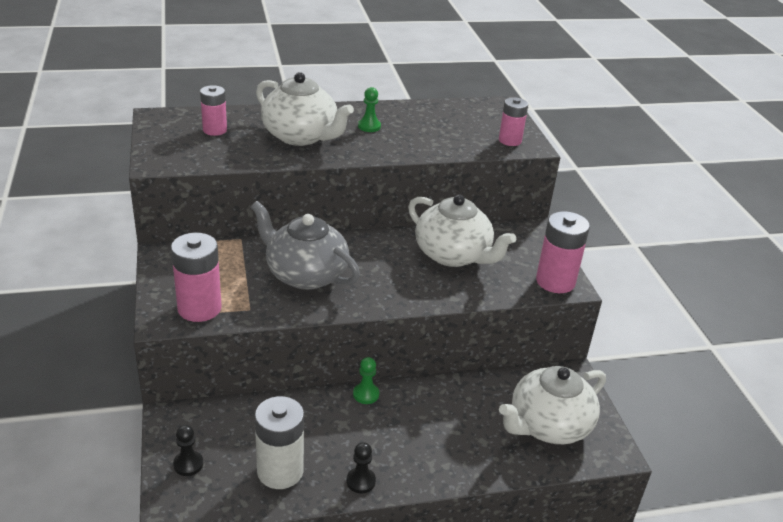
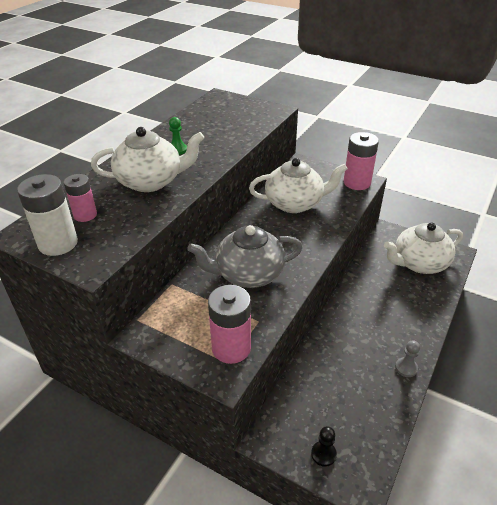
camera: 45 degrees left, 5 degrees up
(280, 471) = (368, 404): white battery -> white battery (58, 243)
(361, 481) = (406, 368): black pawn -> grey pawn
(366, 394) = (332, 321): green pawn -> none
(510, 140) = (262, 113): pink battery -> none
(548, 425) = (419, 263): white teapot -> white teapot turned 60 degrees clockwise

